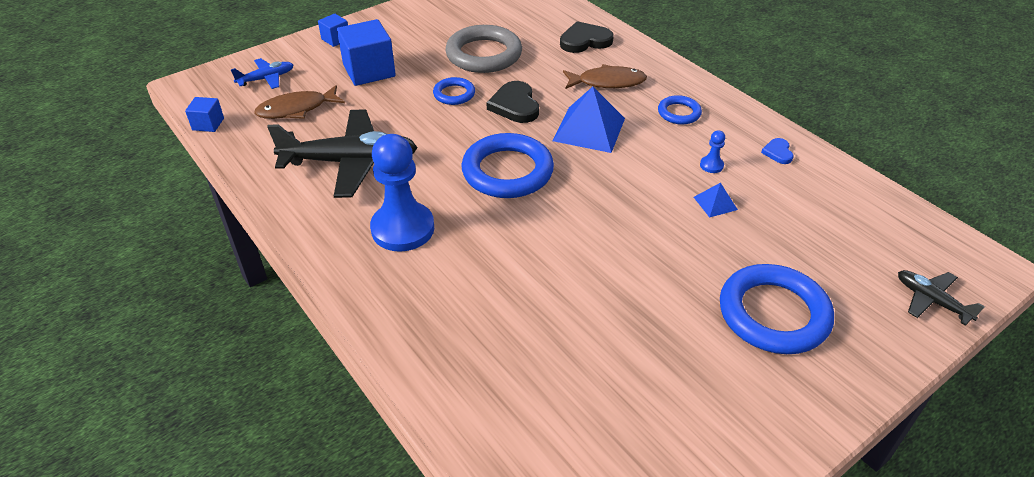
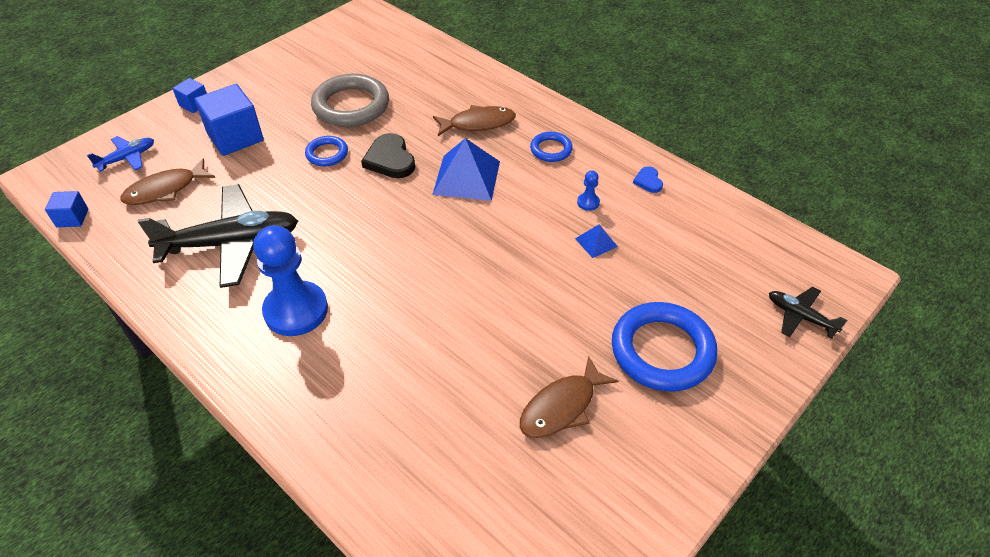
camera: 10 degrees left, 5 degrees up
(507, 171) = (392, 233): blue ring -> none
(585, 41) = (450, 80): black heart -> none
(659, 353) = (562, 407): none -> brown fish

